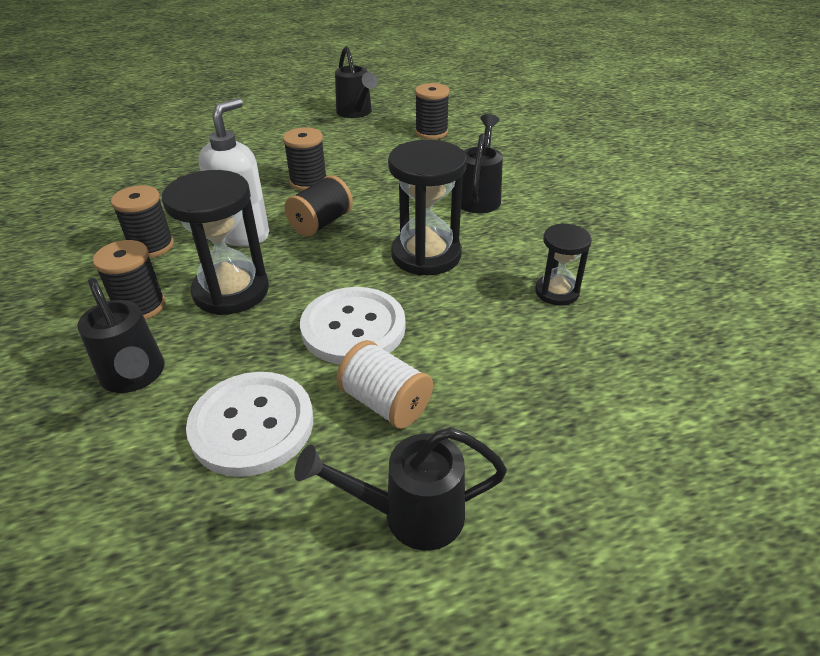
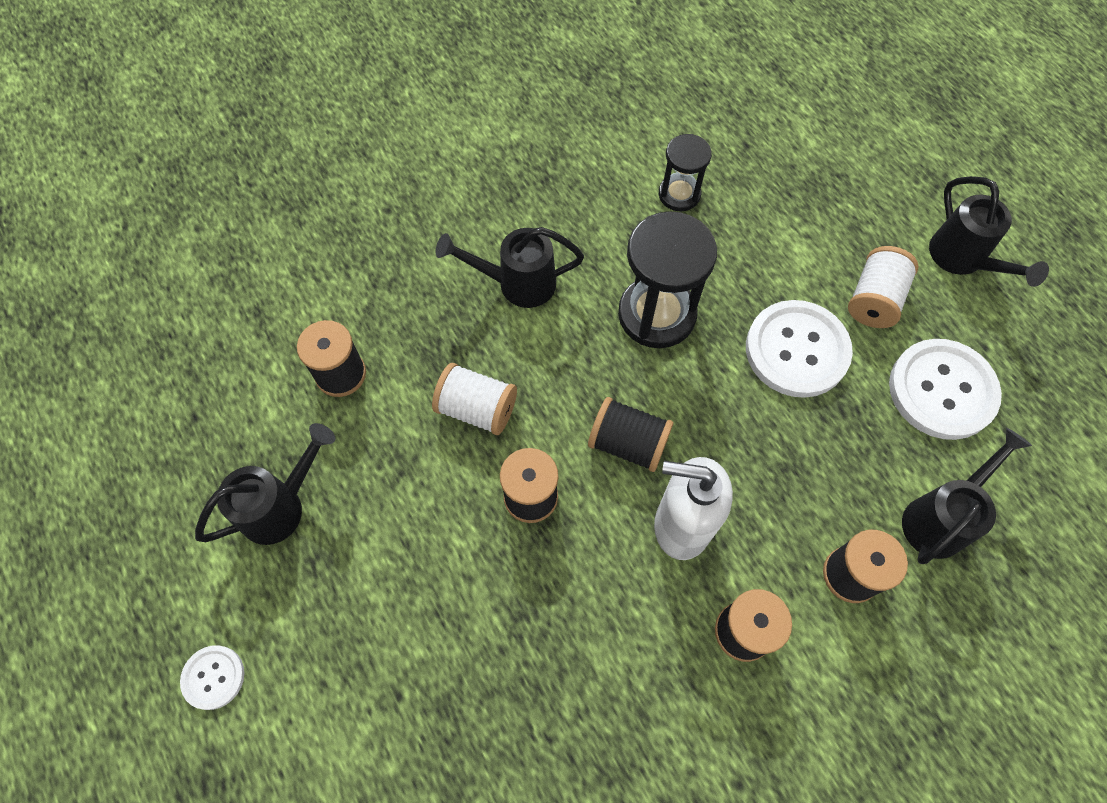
camera: 105 degrees left, 25 degrees up
(231, 291) = (789, 489): black hourglass -> none
(279, 96) = (213, 677): none -> white button
(383, 171) = (477, 408): none -> white spool

